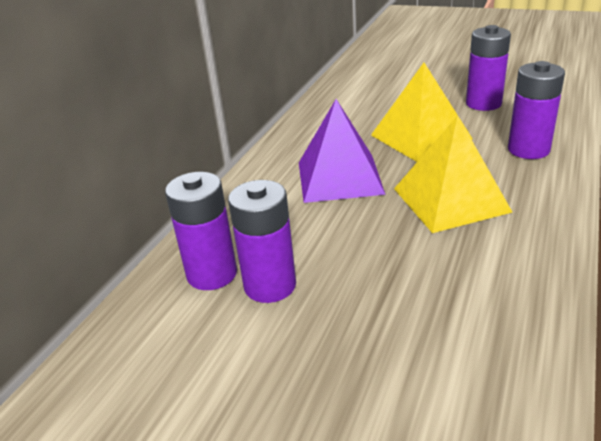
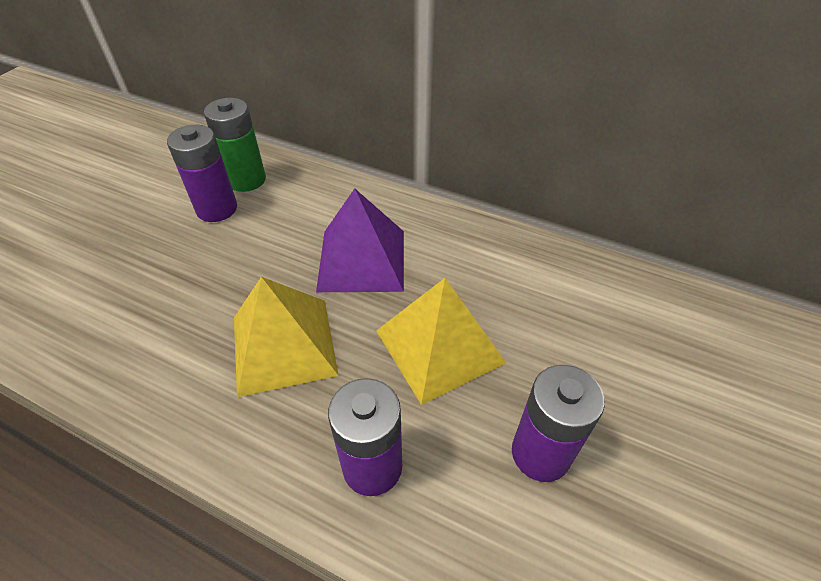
camera: 90 degrees right, 15 degrees up
(212, 274) = (246, 180): purple battery -> green battery

